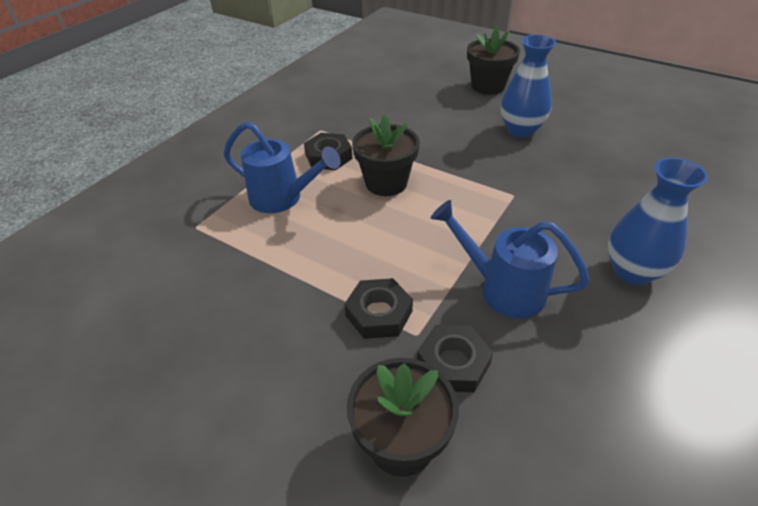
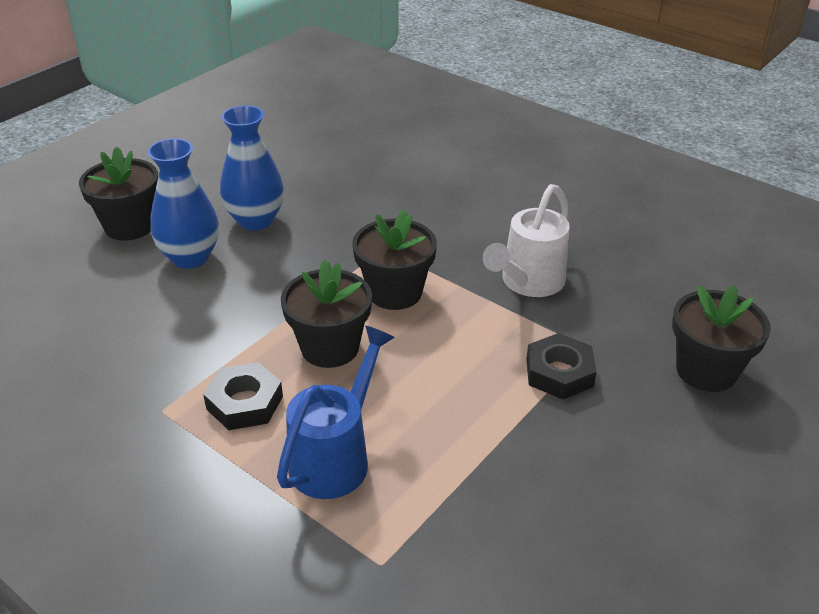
camera: 85 degrees left, 5 degrees down
(453, 363) = (619, 328): black nut -> none
(459, 207) = (395, 292): none -> black flower pot
(503, 289) = (528, 282): blue watering can -> white watering can
(632, 271) = (510, 205): blue vase -> blue vase (190, 257)

